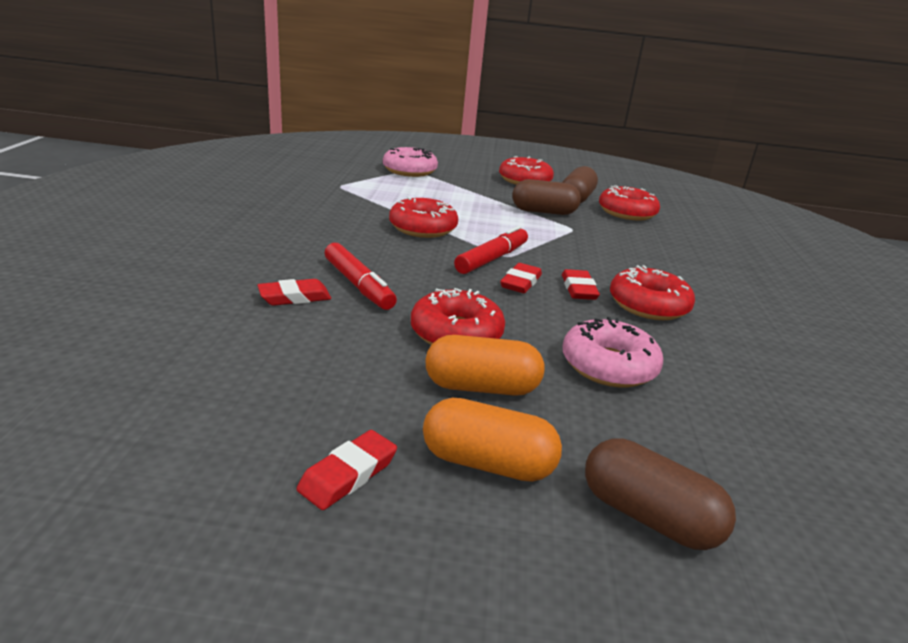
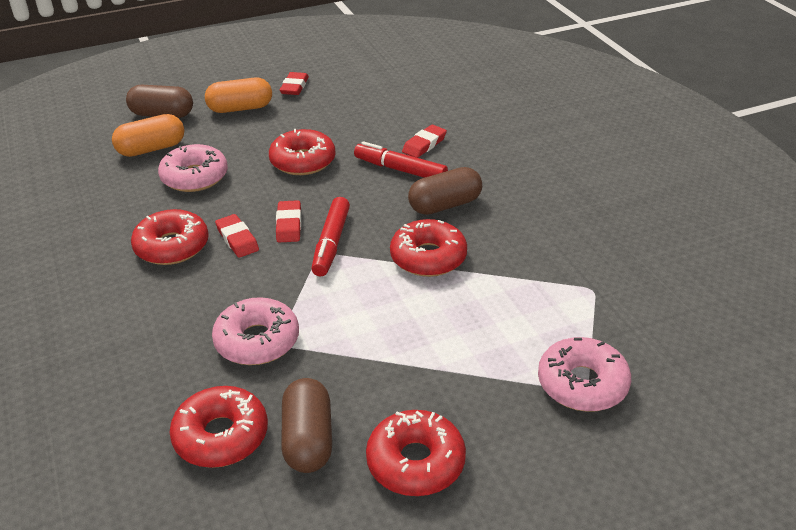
camera: 155 degrees right, 10 degrees up
(481, 387) = (264, 137): orange capsule -> orange capsule (151, 149)
(543, 212) = (333, 366): brown capsule -> brown capsule (445, 205)
(589, 234) = (257, 341): none -> pink donut

